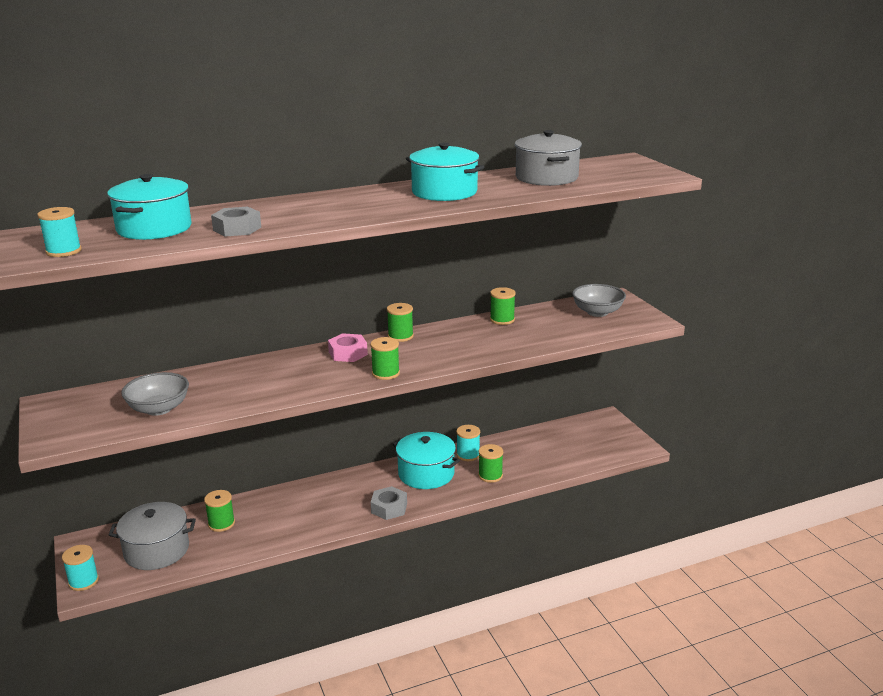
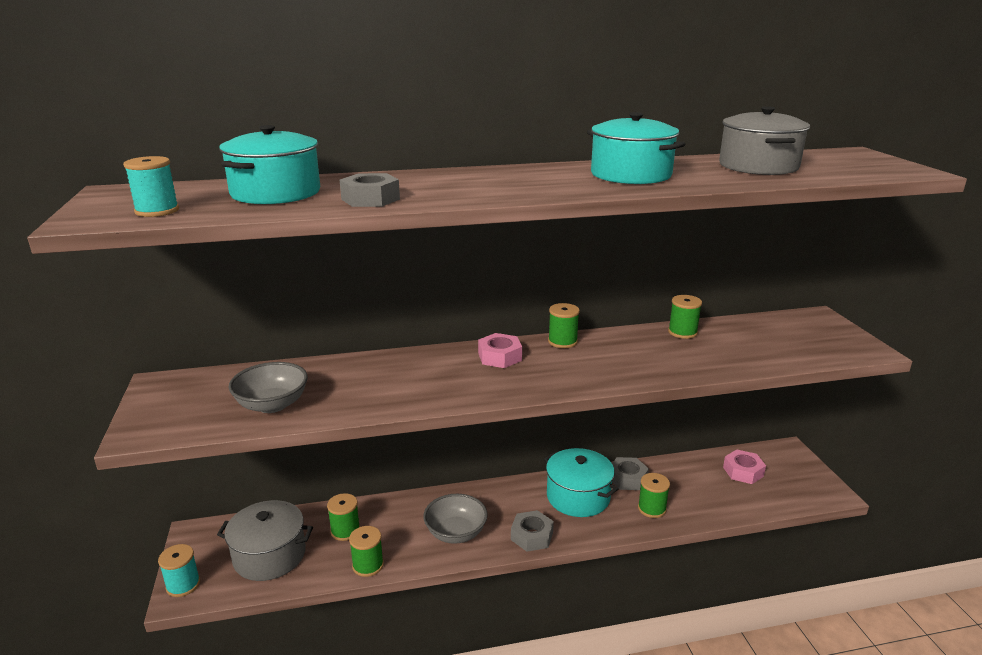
camera: 10 degrees right, 0 degrees up
(385, 373) = (540, 387): green spool -> green spool (368, 565)
(468, 455) = (627, 478): turquoise spool -> grey nut
(567, 438) = (743, 471): none -> pink nut
(597, 312) = (798, 333): grey bowl -> grey bowl (456, 533)

